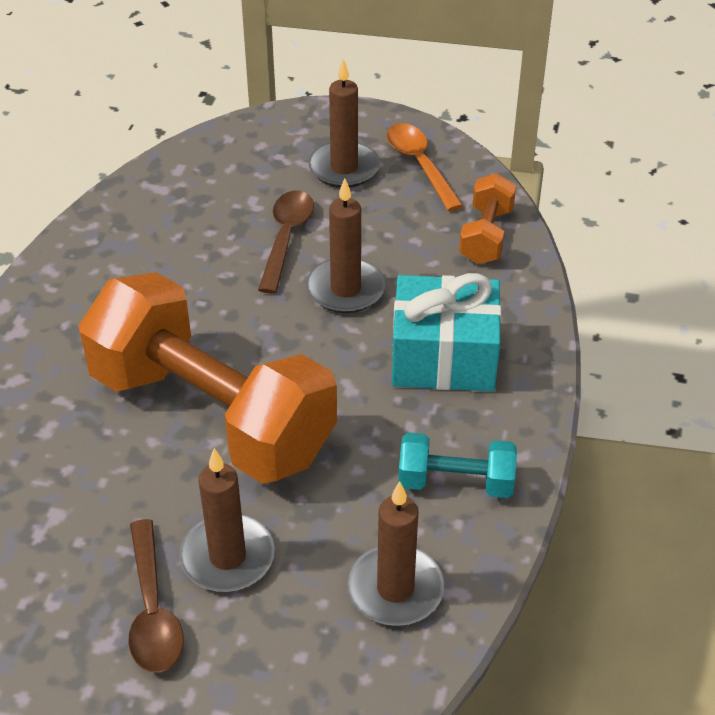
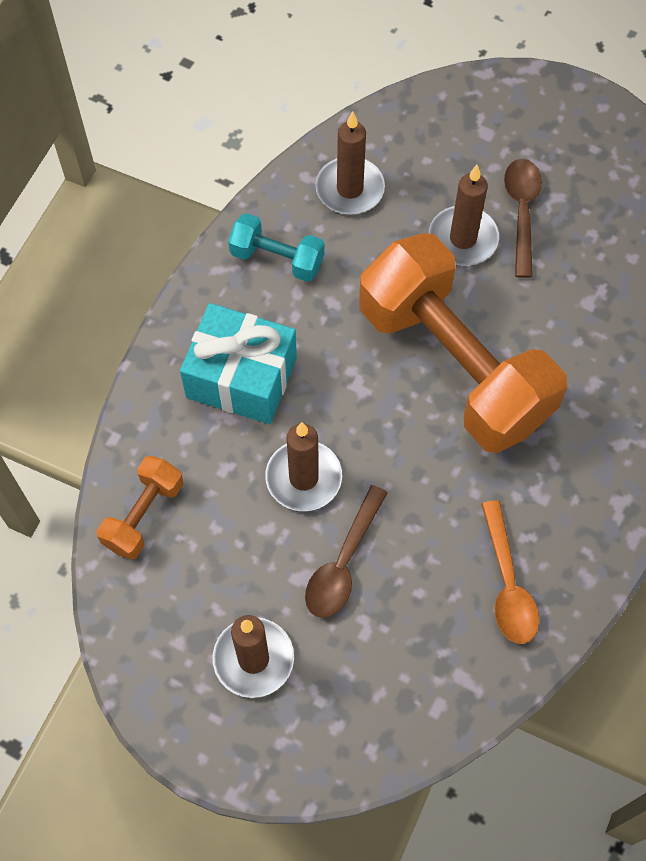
camera: 165 degrees left, 20 degrees up
(420, 165) = (169, 642): orange spoon -> orange spoon (507, 583)

